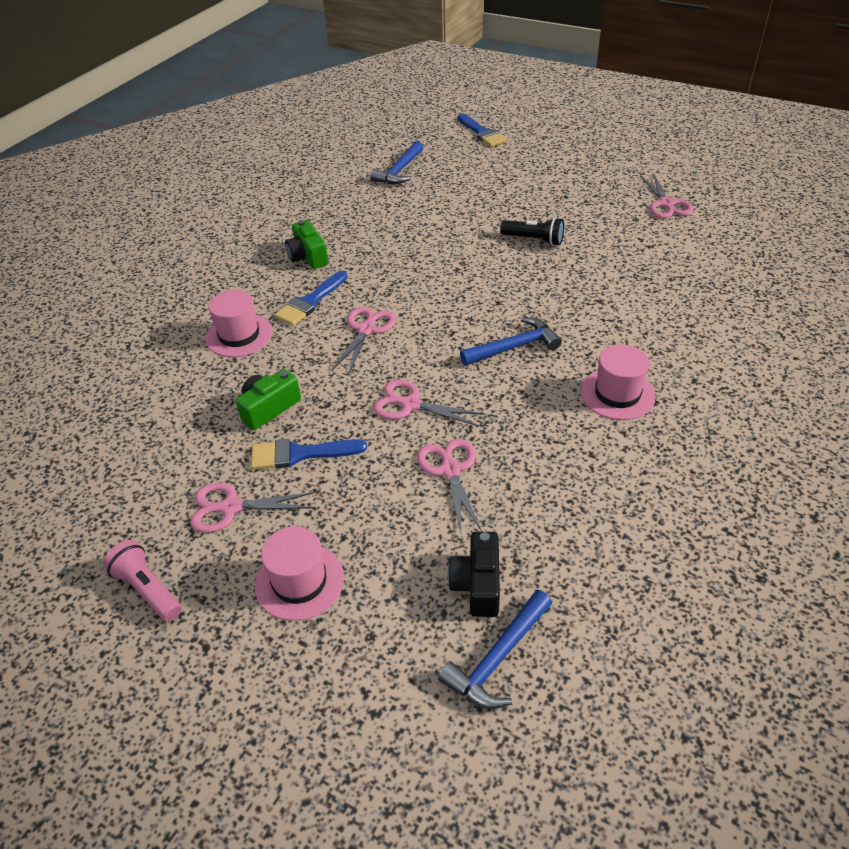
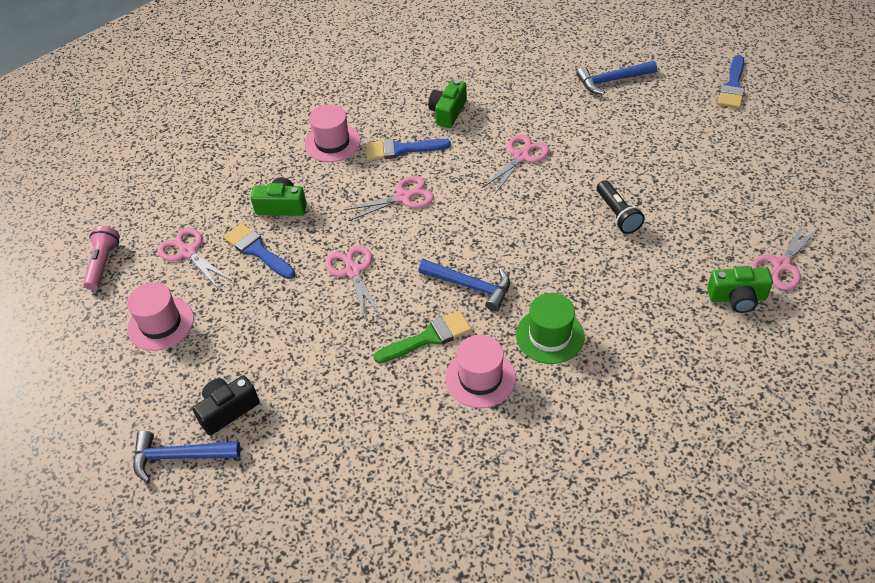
camera: 50 degrees right, 5 degrees up
(450, 469) = (312, 332): pink scissors -> pink scissors (521, 156)
(541, 400) = (428, 337): none -> green brush
(614, 334) = (550, 335): none -> green hat
(674, 235) = (737, 298): none -> green camera

